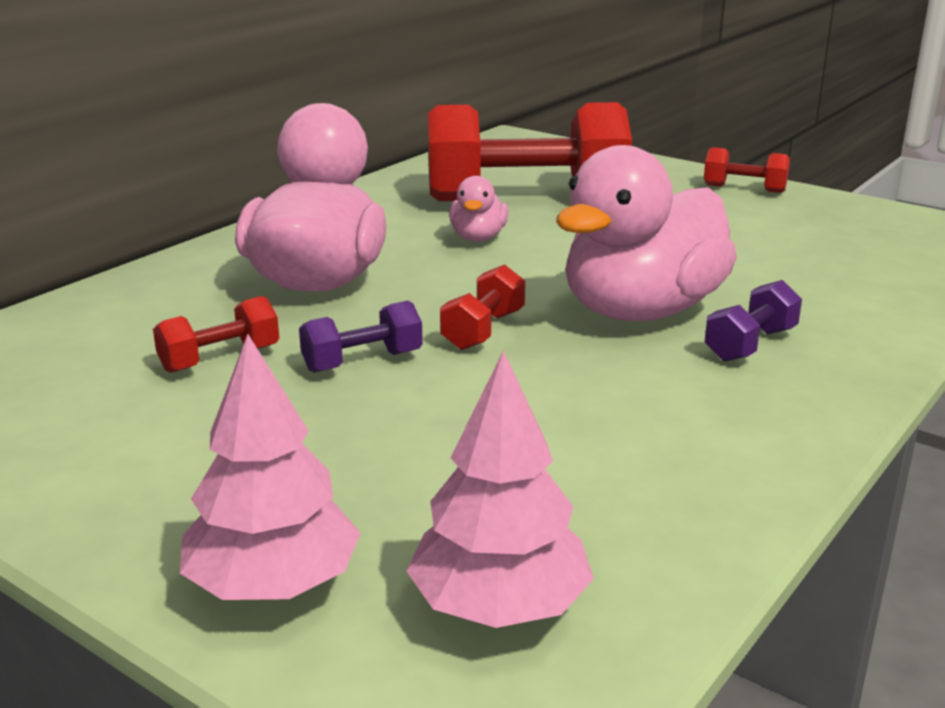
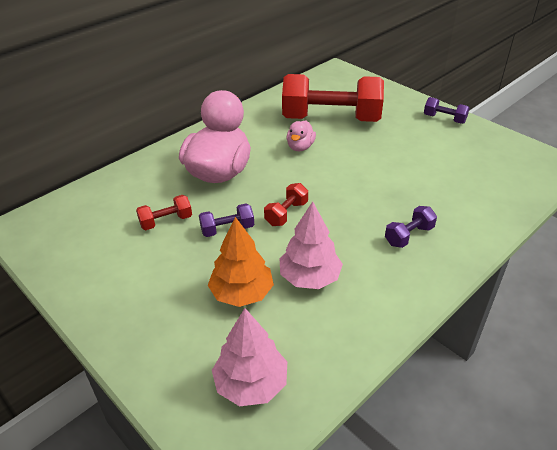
camera: 10 degrees right, 15 degrees up
(273, 585) = (164, 359): pink tree -> pink tree (310, 278)
(427, 457) = (242, 293): none -> orange tree
(641, 311) = (364, 207): pink duck -> none
(744, 189) = (444, 119): red dumbbell -> purple dumbbell

